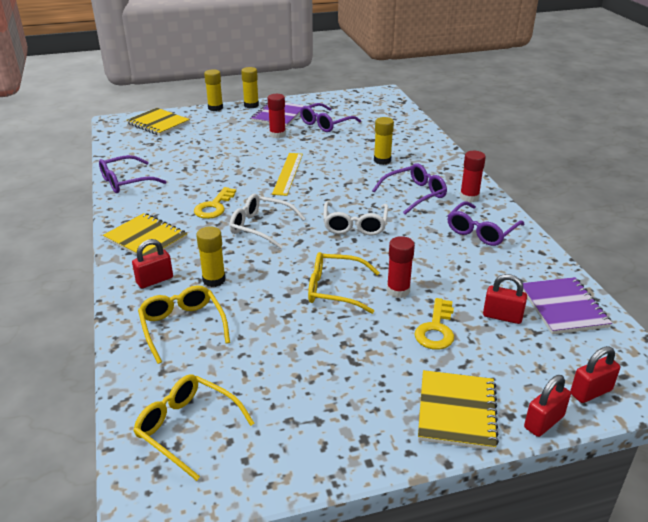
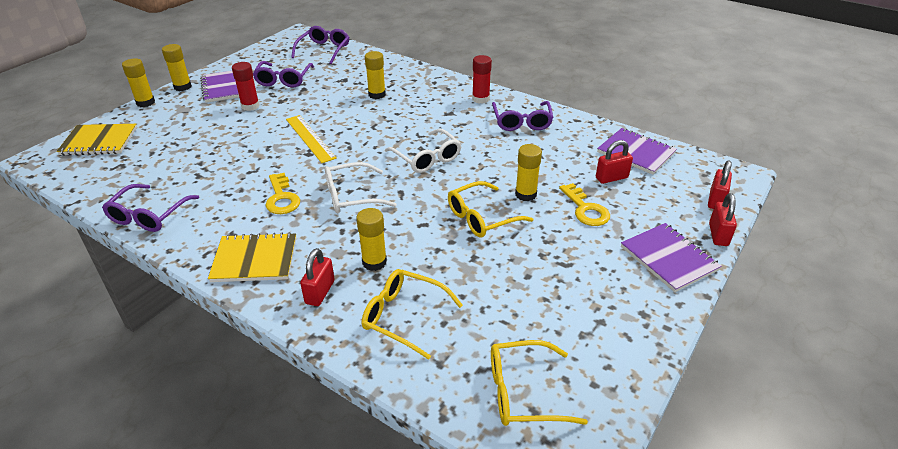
camera: 40 degrees left, 5 degrees up
(398, 290) = (525, 194): red glue stick -> yellow glue stick
(414, 194) = (439, 113): purple glasses -> purple glasses (324, 50)
(457, 411) = (669, 258): yellow notebook -> purple notebook

